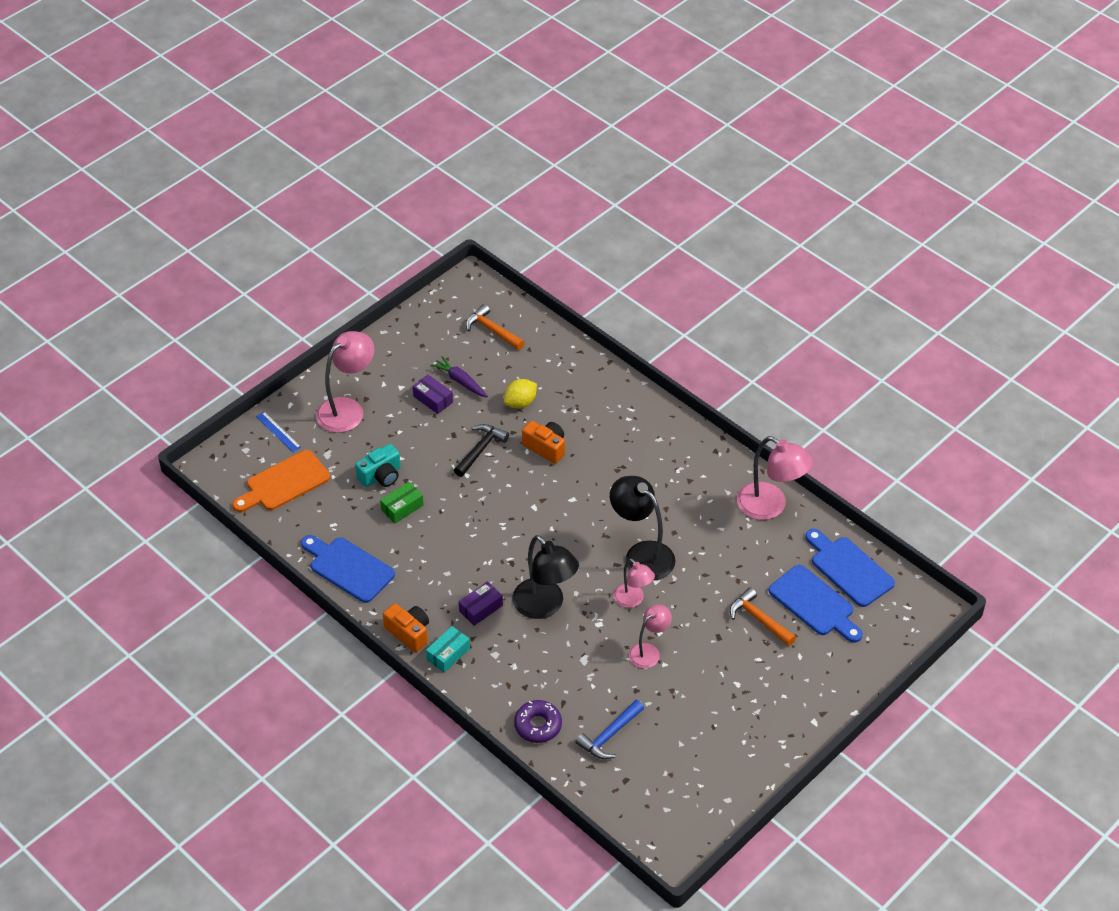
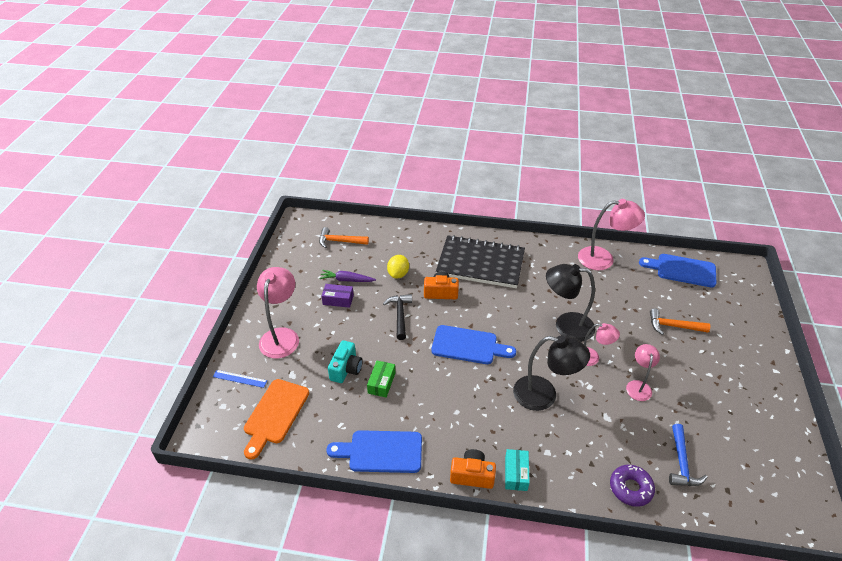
camera: 35 degrees left, 5 degrees down
(481, 608) = (504, 423): purple box -> none
(622, 438) = (480, 263): none -> black notebook
(814, 603) = (689, 299): blue cutting board -> blue cutting board (468, 345)

